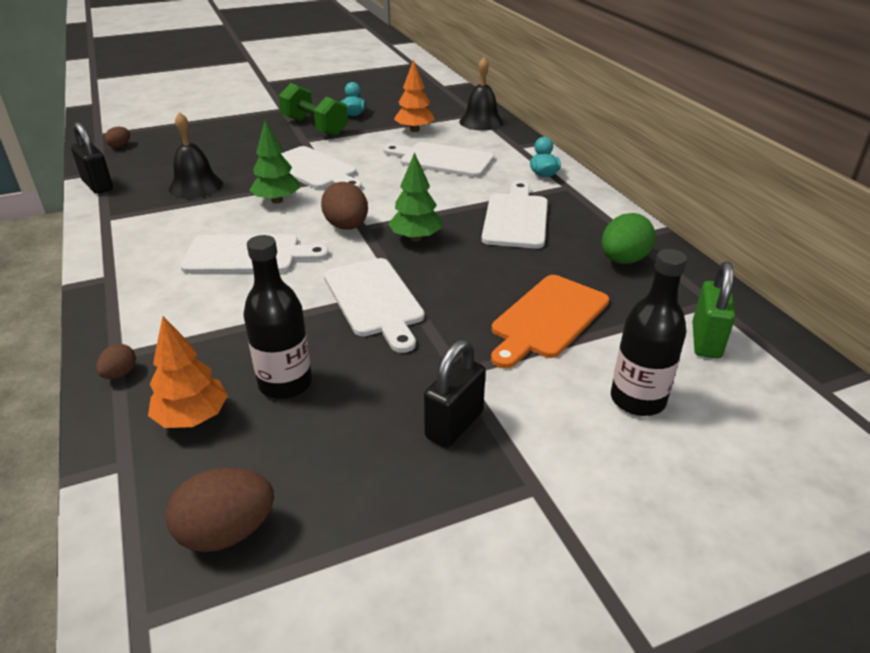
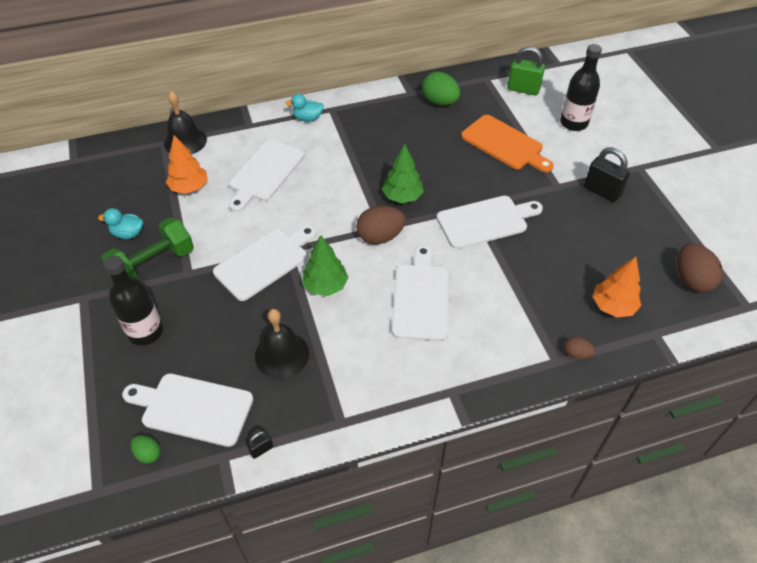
camera: 85 degrees left, 15 degrees up
(98, 185) = (261, 449): black padlock -> black padlock, size x0.49
(120, 146) = (148, 454): brown egg -> green egg
(285, 383) = (576, 264): black bottle -> black bottle (145, 331)
(516, 218) = (378, 142): white cutting board -> white cutting board (193, 408)

